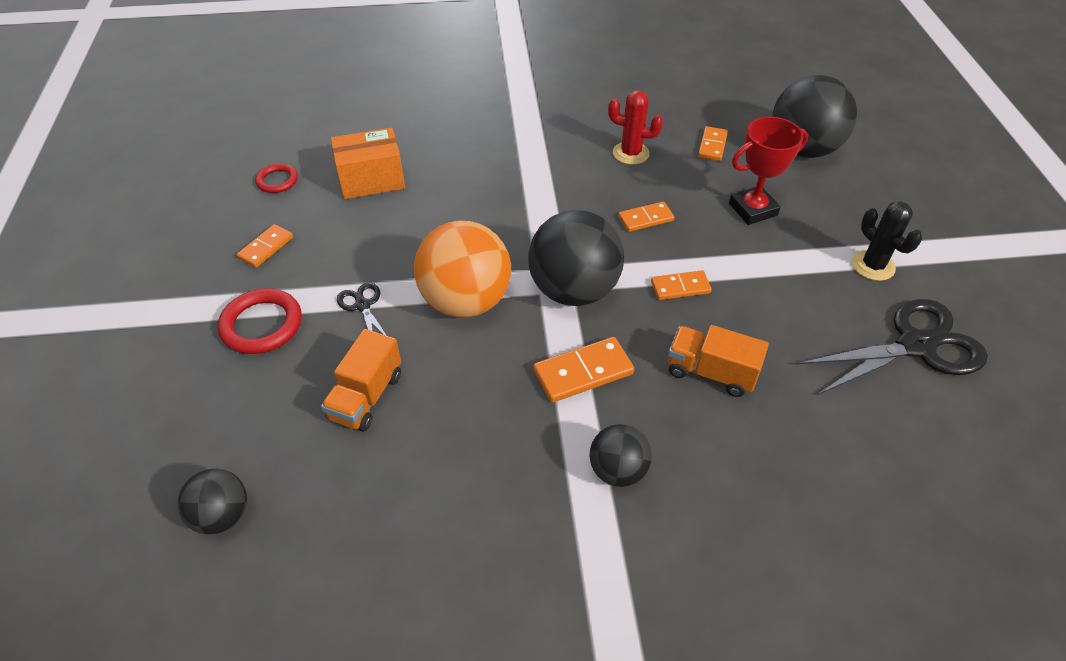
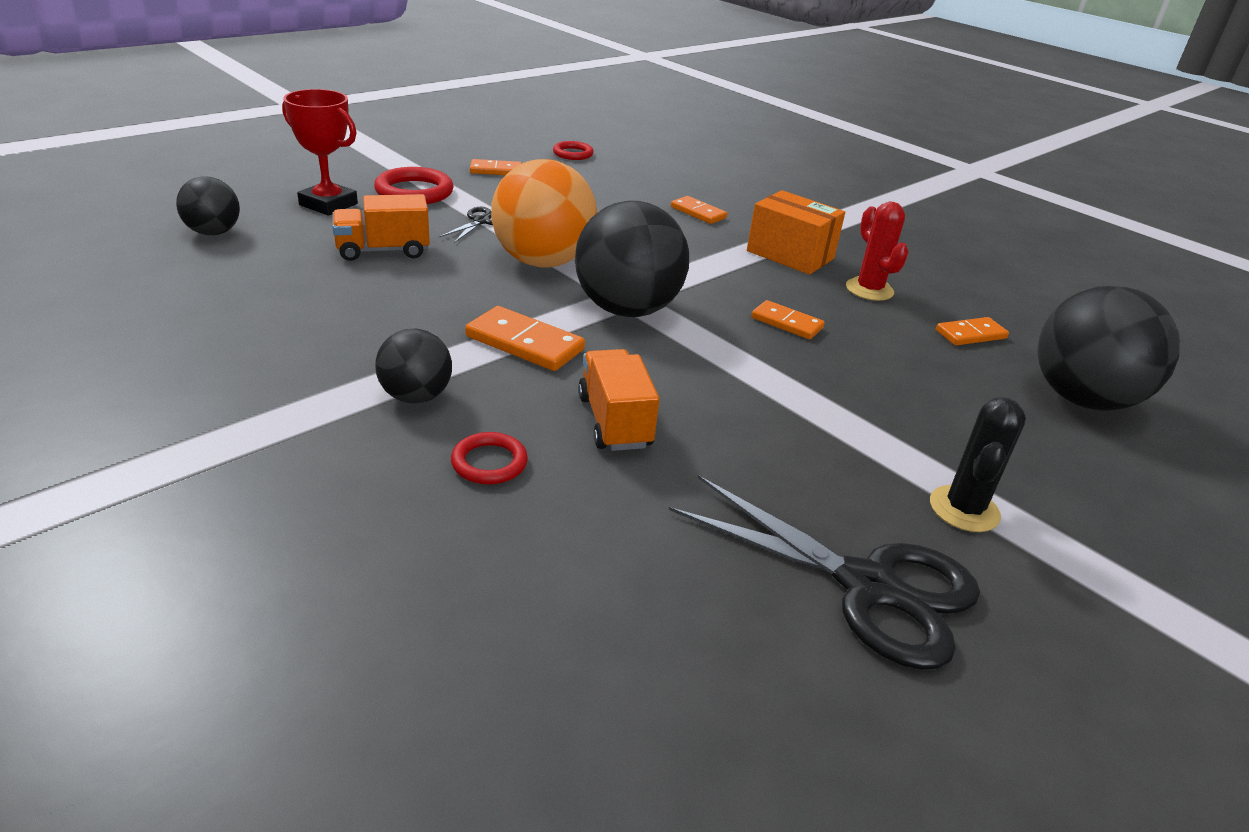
camera: 50 degrees right, 15 degrees down
(371, 180) = (628, 185): orange box -> orange box (790, 255)
(680, 287) = (716, 370): orange domino -> orange domino (698, 212)
(722, 463) = (489, 462): none -> red ring
(753, 209) = (912, 387): red trophy -> red trophy (328, 204)

